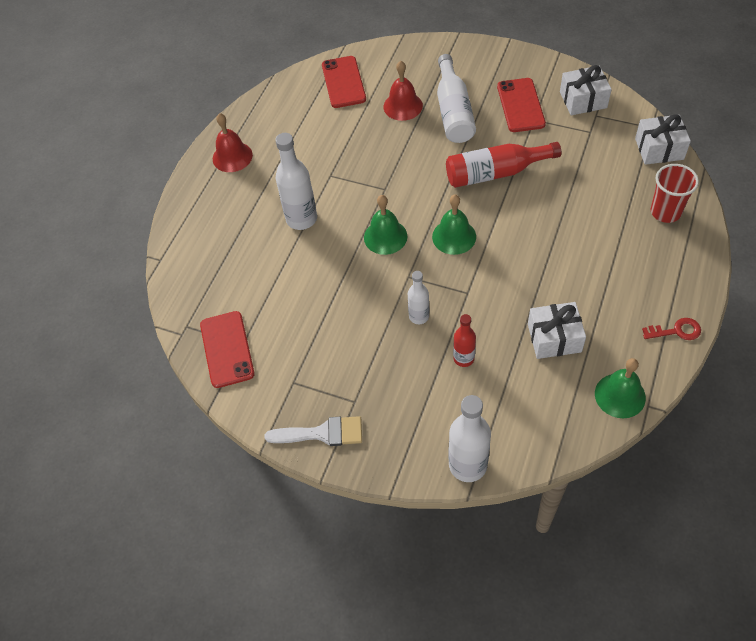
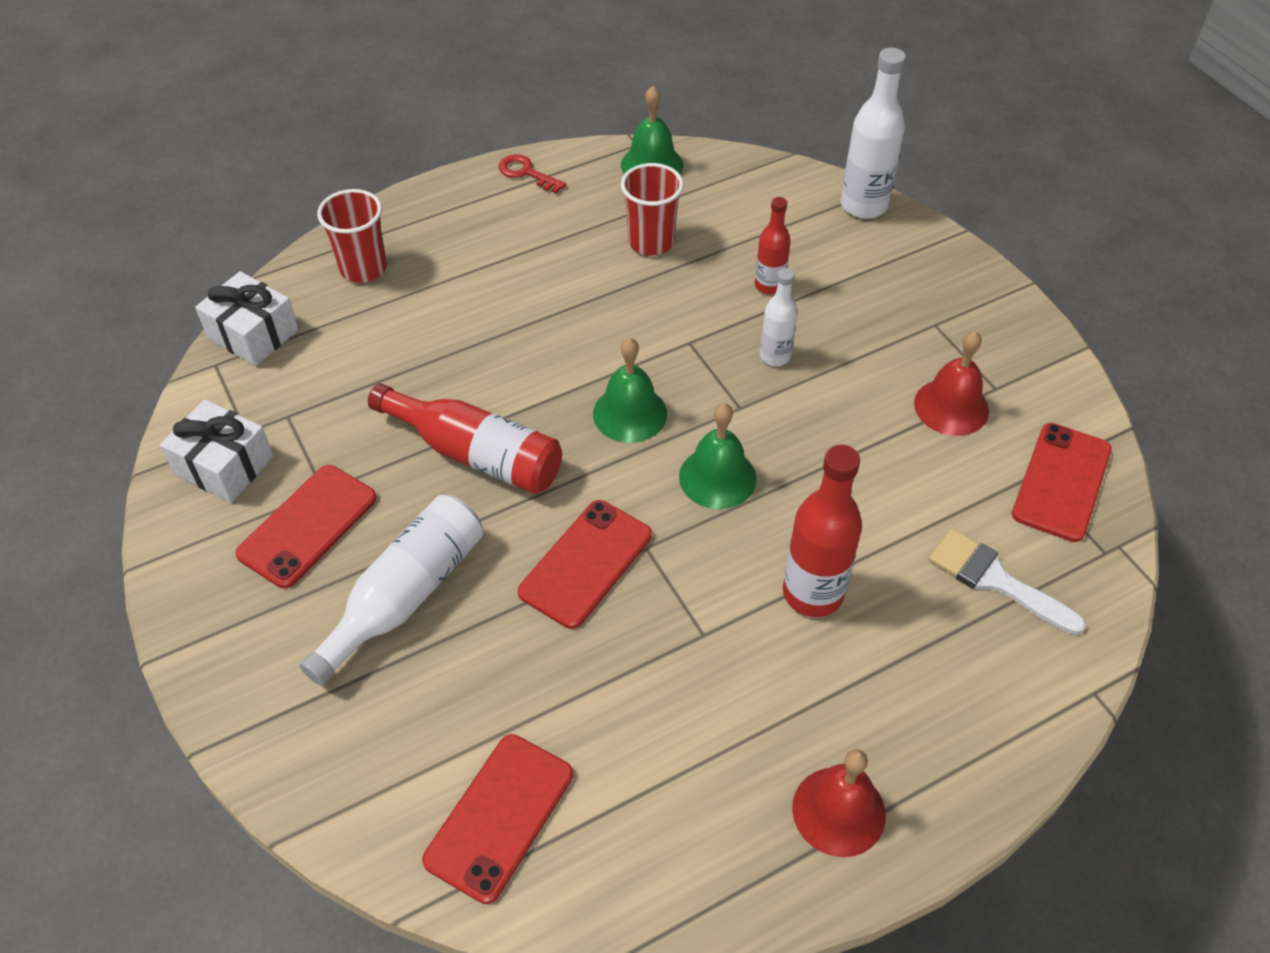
camera: 145 degrees left, 5 degrees down
(301, 219) = (813, 593): white bottle -> red bottle
(322, 433) = (999, 319): white brush -> white brush (995, 580)
(401, 167) = (585, 563): none -> red phone
(403, 106) = (463, 672): red bell -> red bell (951, 407)
(554, 338) = (651, 242): white gift -> red cup

